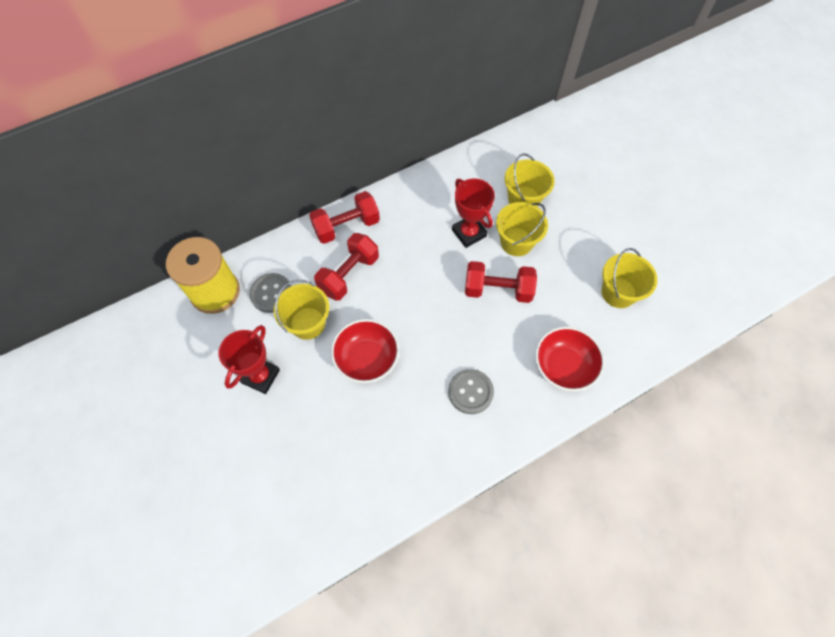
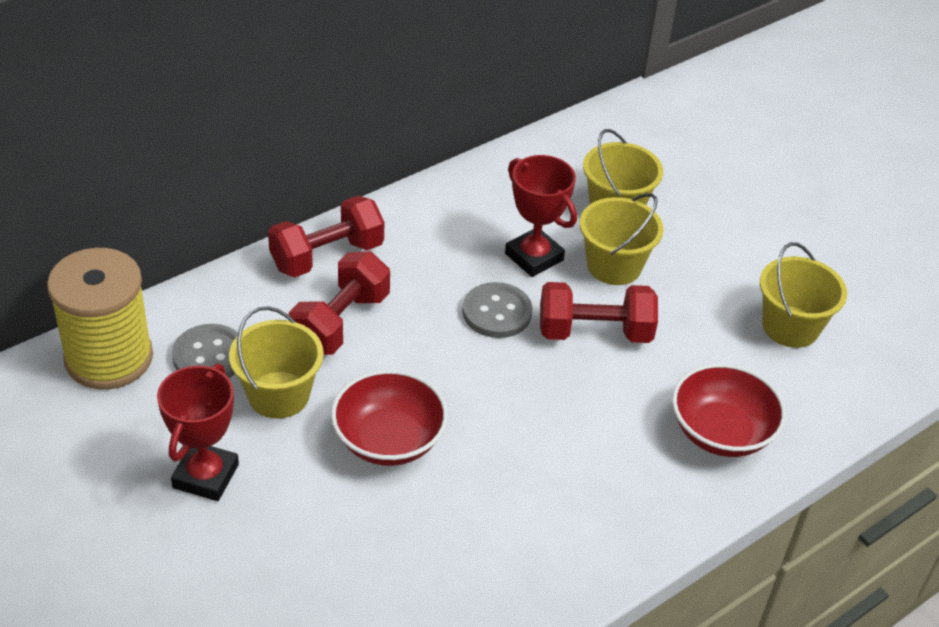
camera: 10 degrees left, 20 degrees down
(470, 392) = (572, 477): grey button -> grey button (497, 312)

